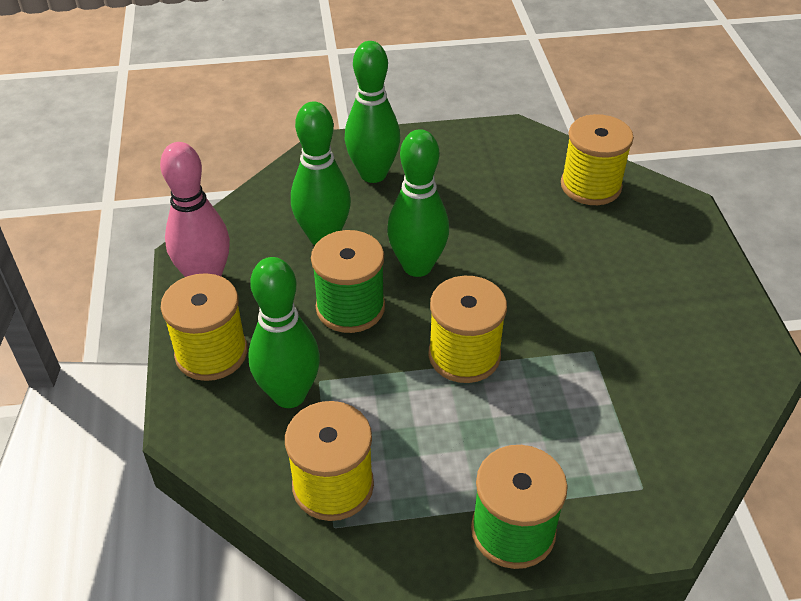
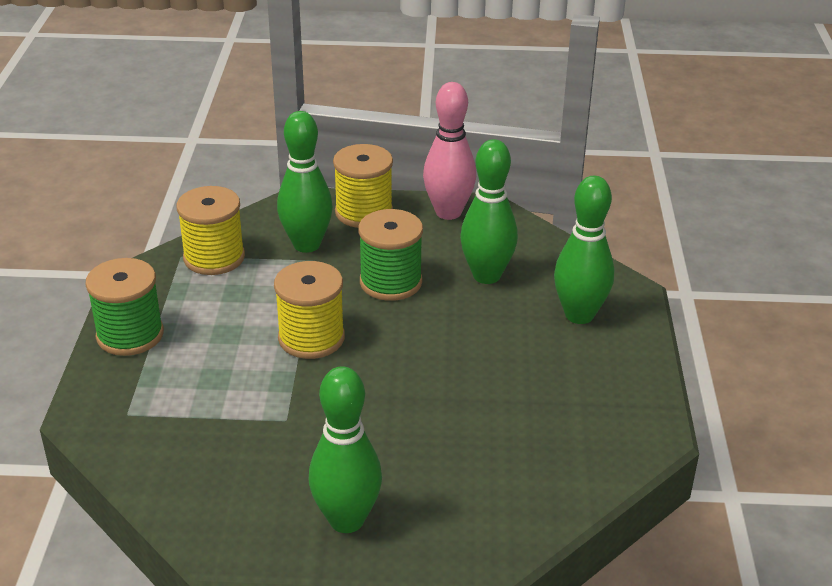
camera: 100 degrees right, 10 degrees down
(417, 266) = (432, 326): green bowling pin -> green bowling pin (346, 520)
(590, 186) = (535, 478): yellow spool -> none

